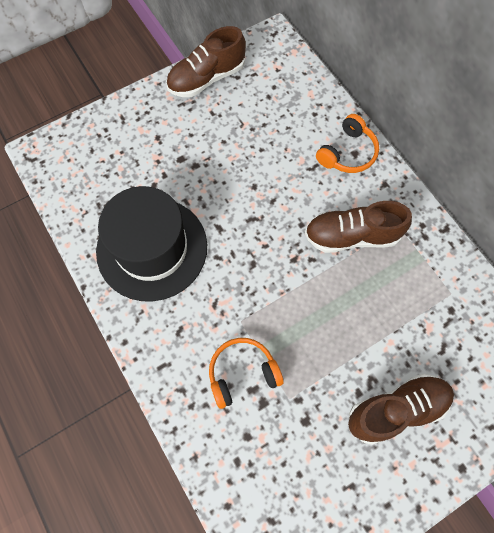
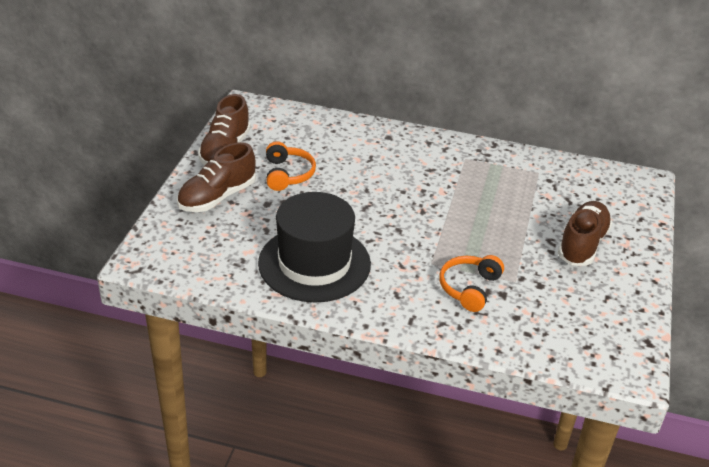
camera: 45 degrees left, 30 degrees down
(348, 153) = (384, 139): orange headphones -> orange headphones (288, 174)
(352, 236) = (443, 178): brown shoe -> brown shoe (217, 197)

